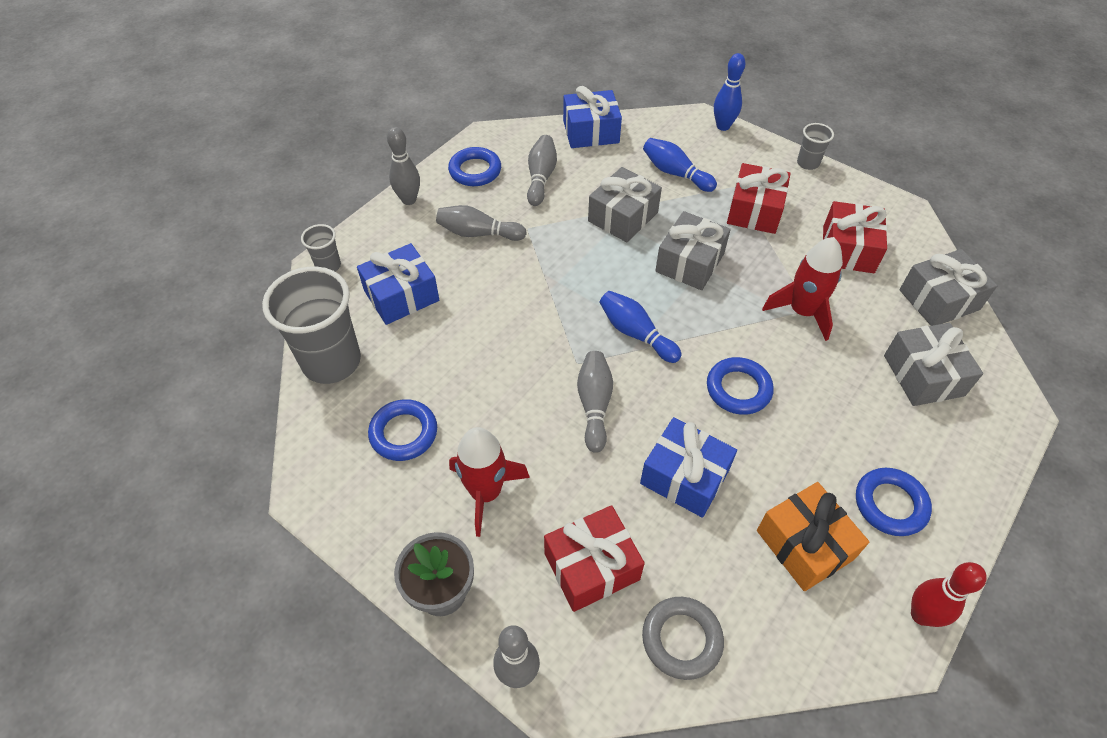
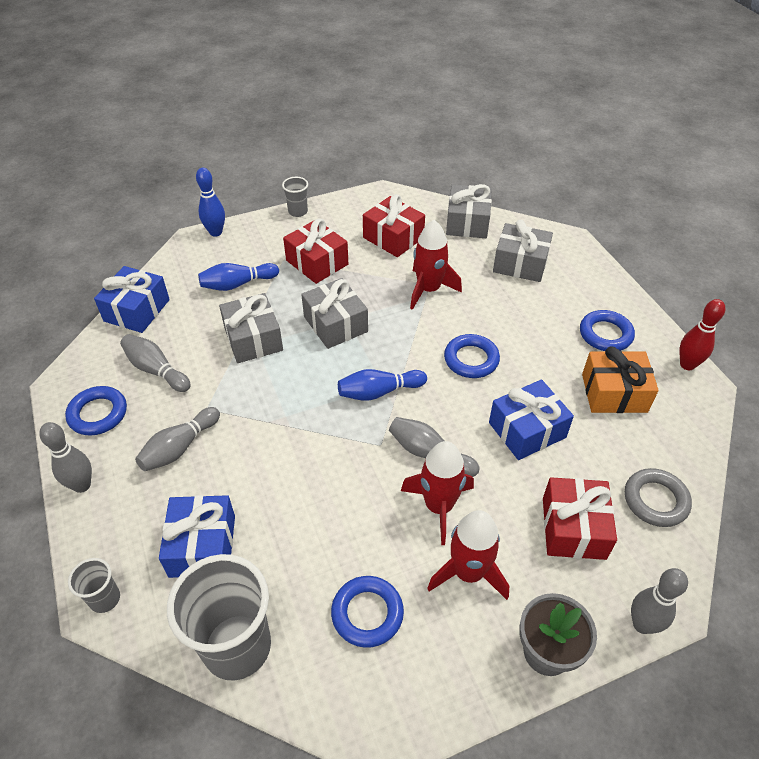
camera: 60 degrees left, 5 degrees down
(541, 438) = (439, 506): none -> red rocket

